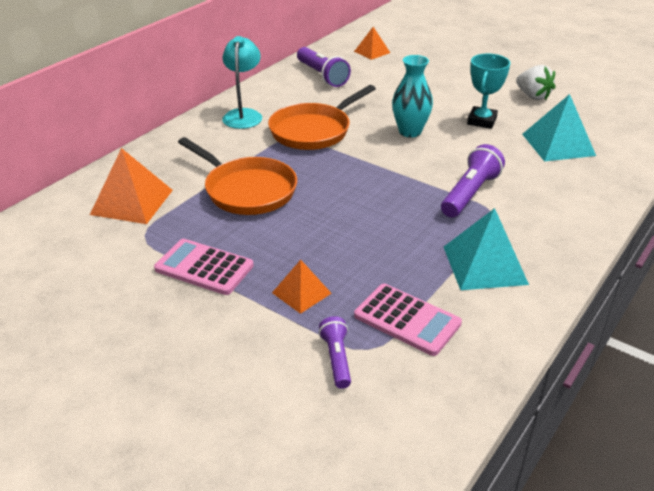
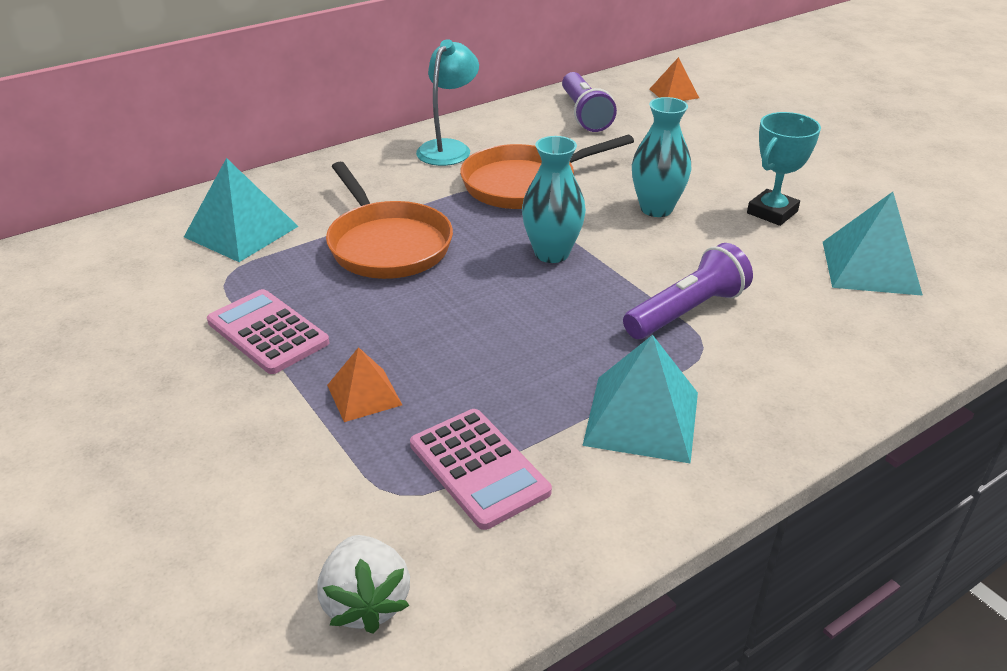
camera: 20 degrees right, 0 degrees up
(132, 202) = (241, 231): orange pyramid -> turquoise pyramid
(336, 359) = (348, 496): purple flashlight -> none
(362, 174) = (552, 253): none -> turquoise vase
(533, 96) = (875, 190): white strawberry -> white strawberry (366, 602)

